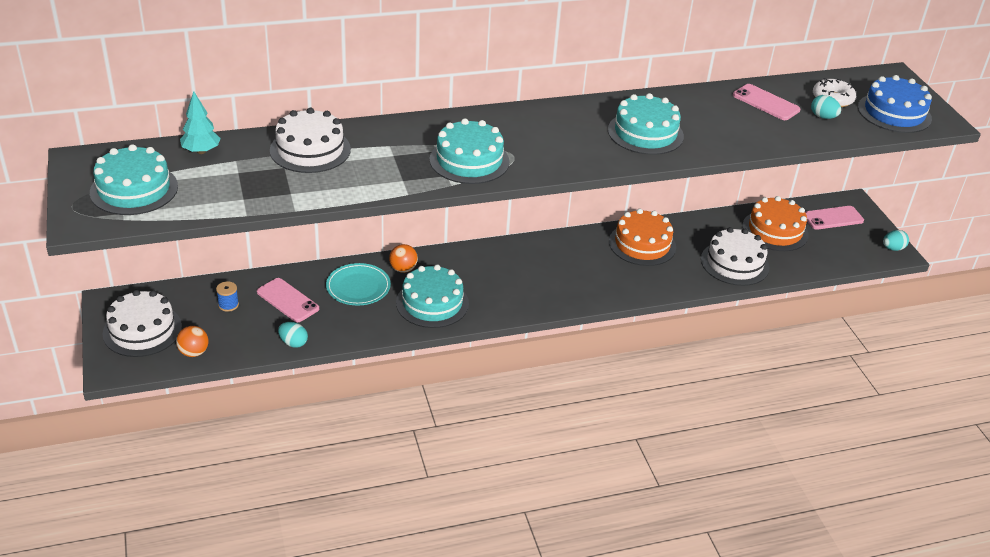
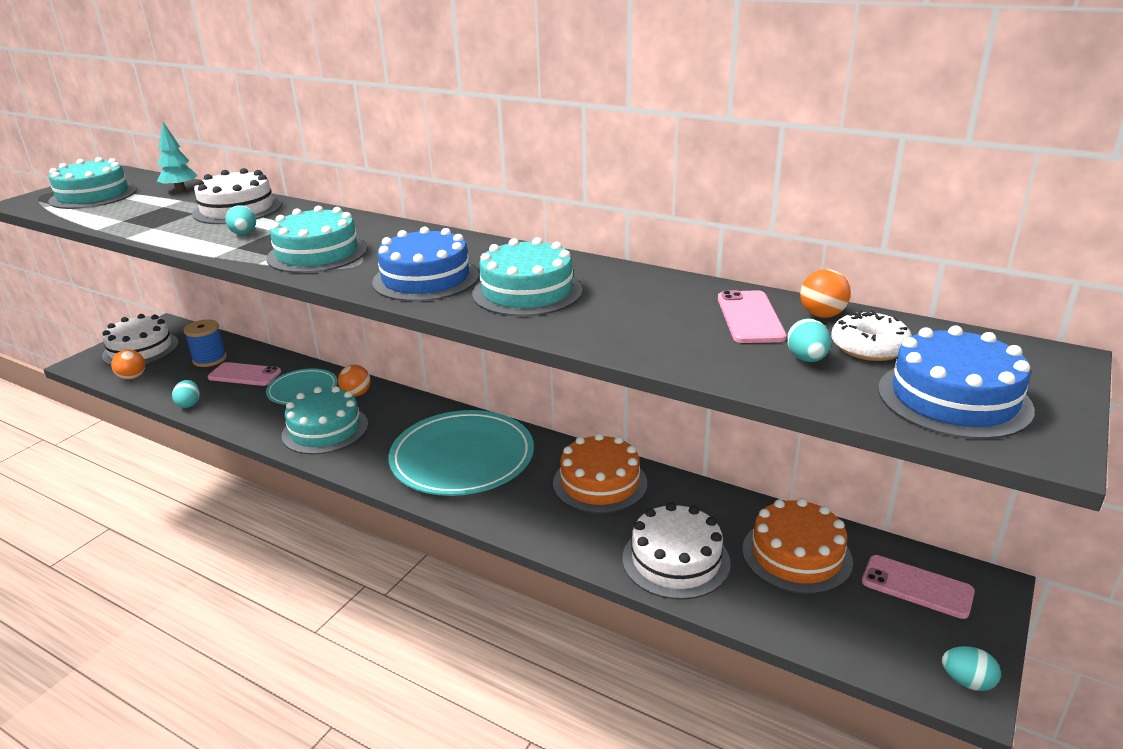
camera: 50 degrees right, 10 degrees down
(228, 305) = (209, 359): blue spool -> blue spool, size x1.64
(287, 300) = (244, 375): pink phone -> pink phone turned 75 degrees counterclockwise
(377, 168) = (244, 234): none -> turquoise egg
(548, 272) = (462, 457): none -> turquoise plate
(576, 149) = (425, 279): none -> blue cake
(789, 88) = (822, 315): none -> orange ball

